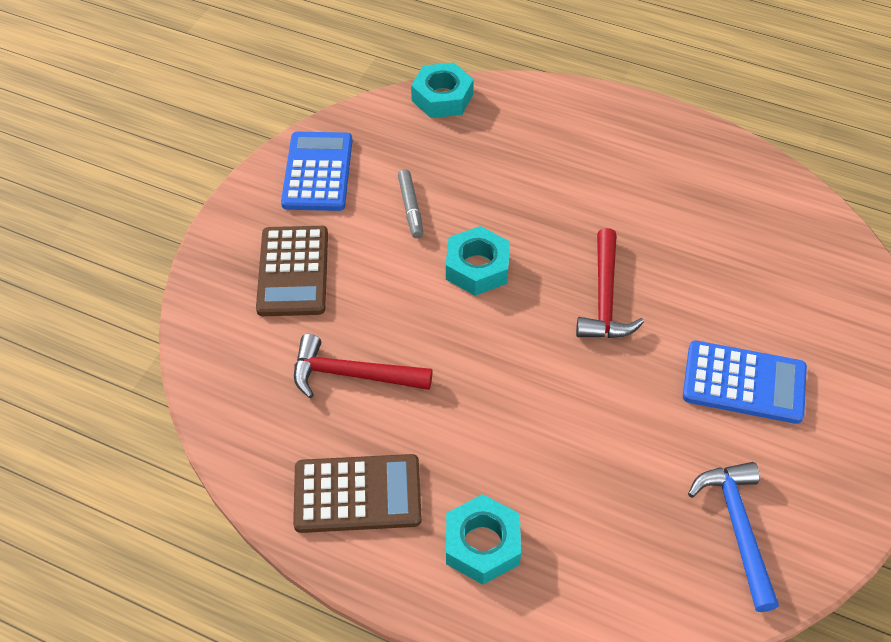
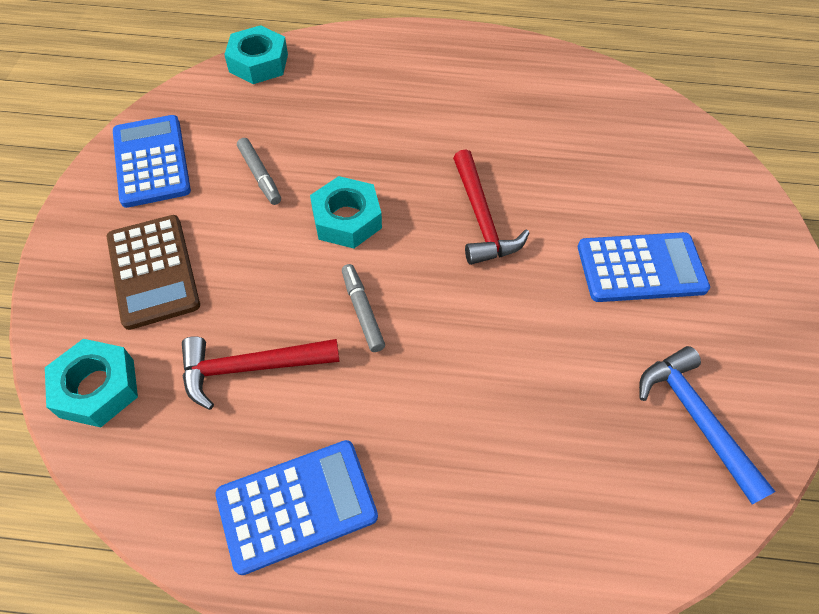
camera: 20 degrees left, 5 degrees up
(357, 494) = (297, 505): brown calculator -> blue calculator
(464, 353) = (362, 311): none -> grey marker
(482, 544) = (452, 521): turquoise nut -> turquoise nut (97, 388)

